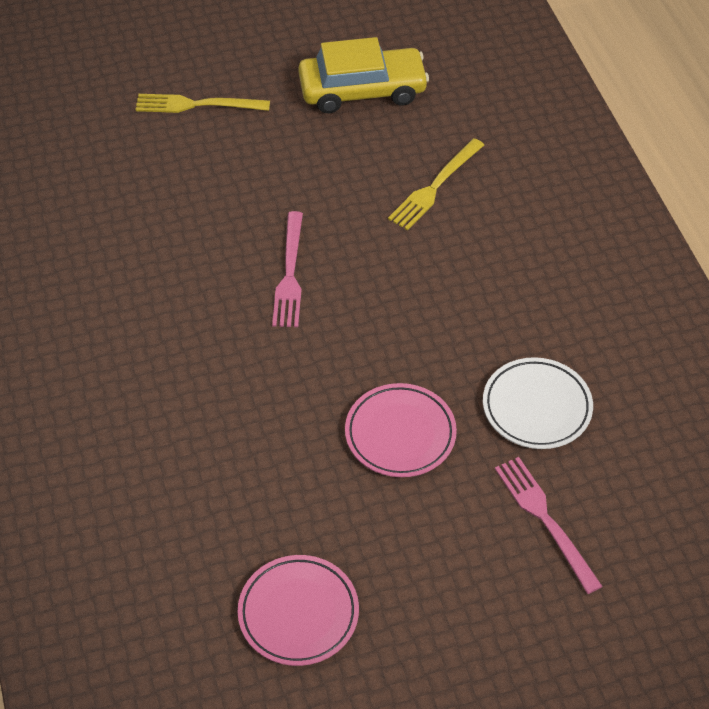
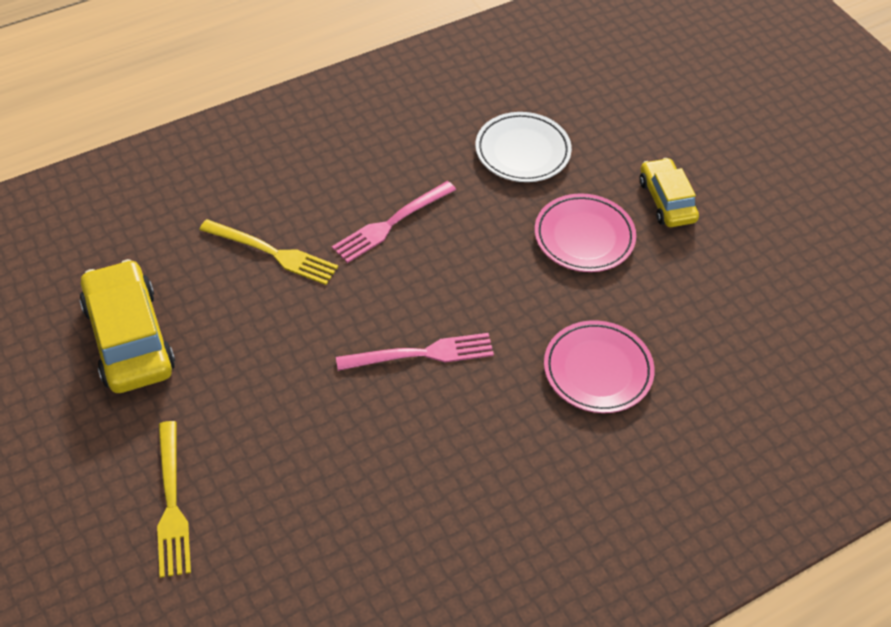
camera: 105 degrees left, 0 degrees up
(298, 613) = (785, 277): pink plate -> pink plate (597, 370)
(437, 528) = (666, 200): none -> yellow car
(545, 519) = (630, 137): pink fork -> pink fork (391, 223)

